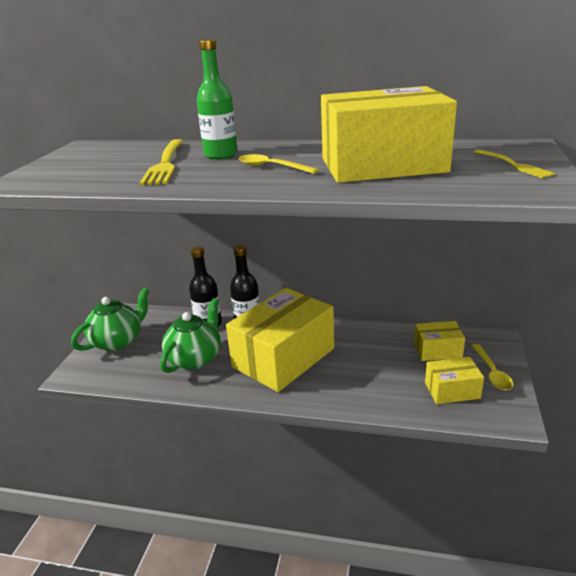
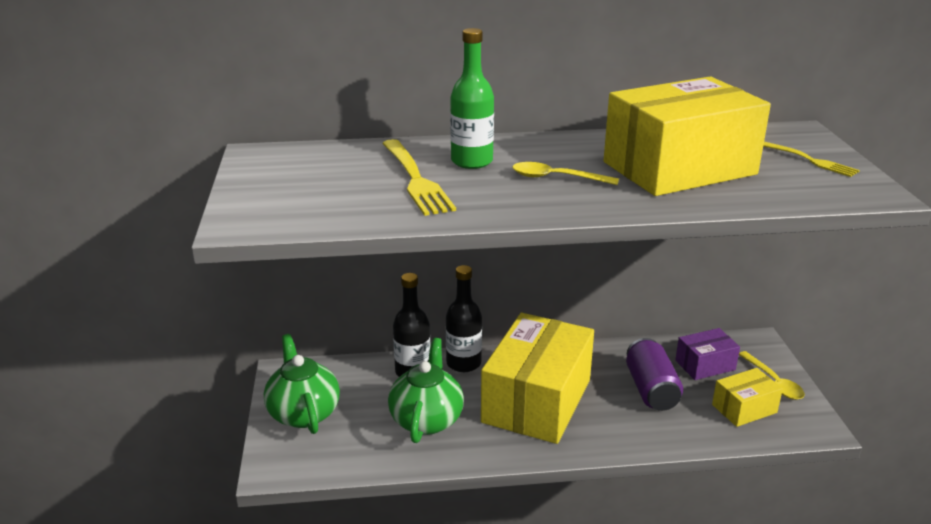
camera: 20 degrees left, 0 degrees up
(118, 341) = (303, 413): green teapot -> green teapot turned 45 degrees counterclockwise
(379, 363) = (651, 389): none -> purple can
(437, 350) = (705, 365): yellow box -> purple box

